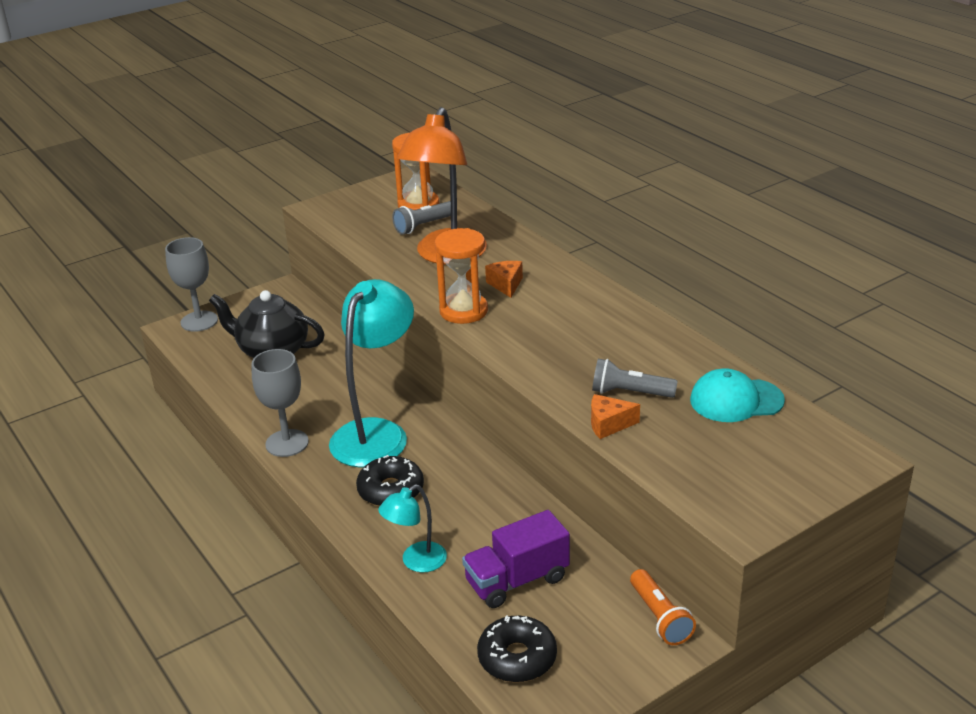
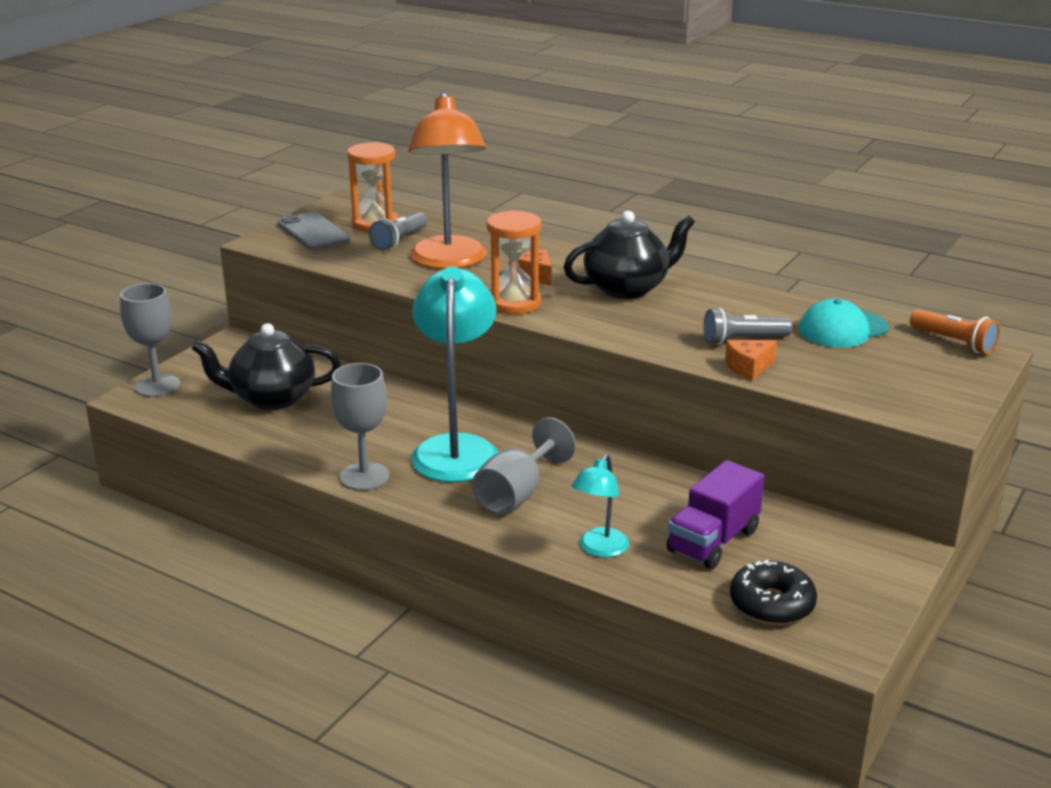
camera: 25 degrees left, 5 degrees down
(363, 205) = (313, 232): none -> grey phone
(391, 490) = (516, 494): black donut -> grey goblet
(574, 313) = (627, 288): none -> black teapot
(660, 617) = (871, 539): orange flashlight -> orange flashlight (954, 342)

